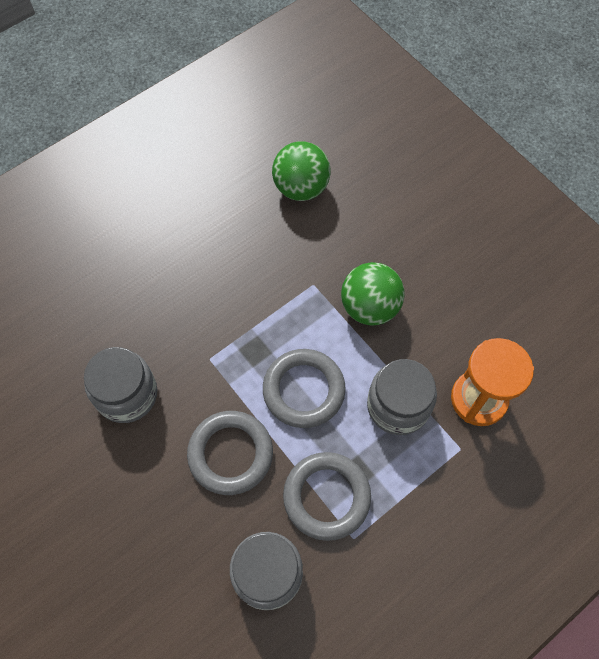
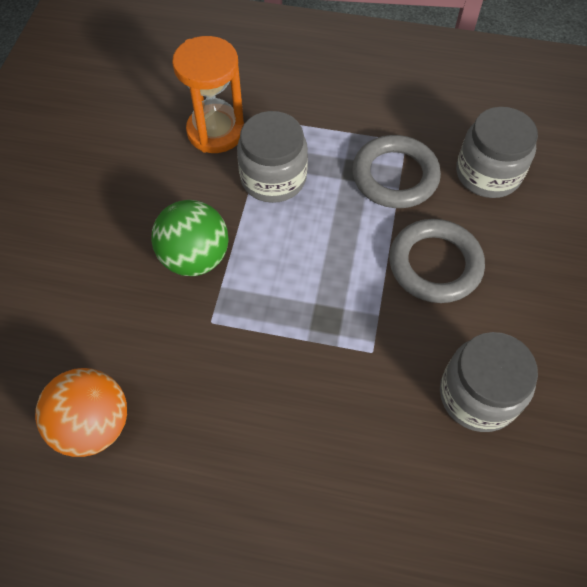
camera: 130 degrees left, 5 degrees down
(301, 187) = (93, 425): green ball -> orange ball
(303, 390) = (325, 252): grey ring -> none

